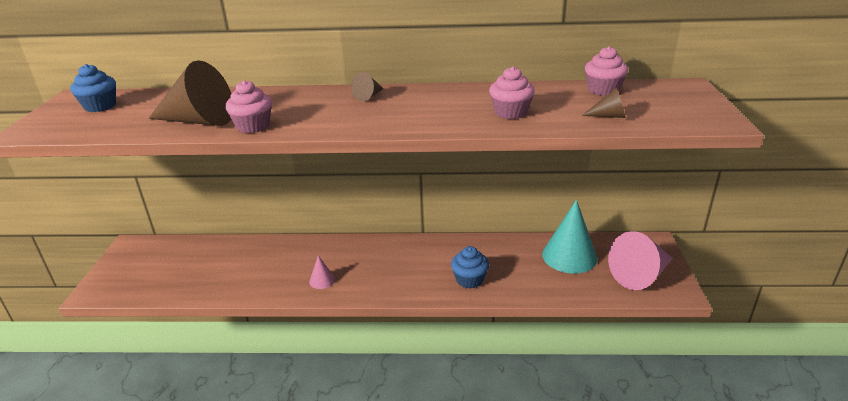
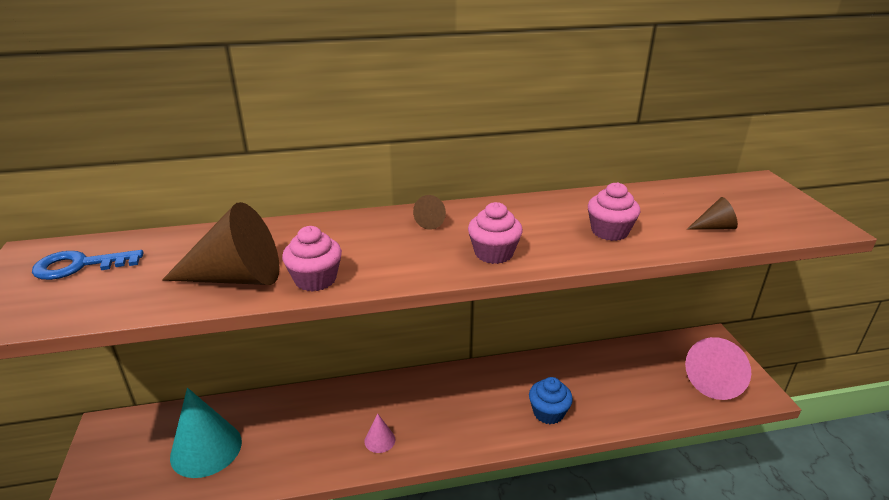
camera: 15 degrees left, 0 degrees up
(100, 106) = (79, 266): blue cupcake -> blue key
(569, 256) = (638, 367): turquoise cone -> turquoise cone (206, 449)
(603, 90) = (683, 193): pink cupcake -> pink cupcake (493, 253)

